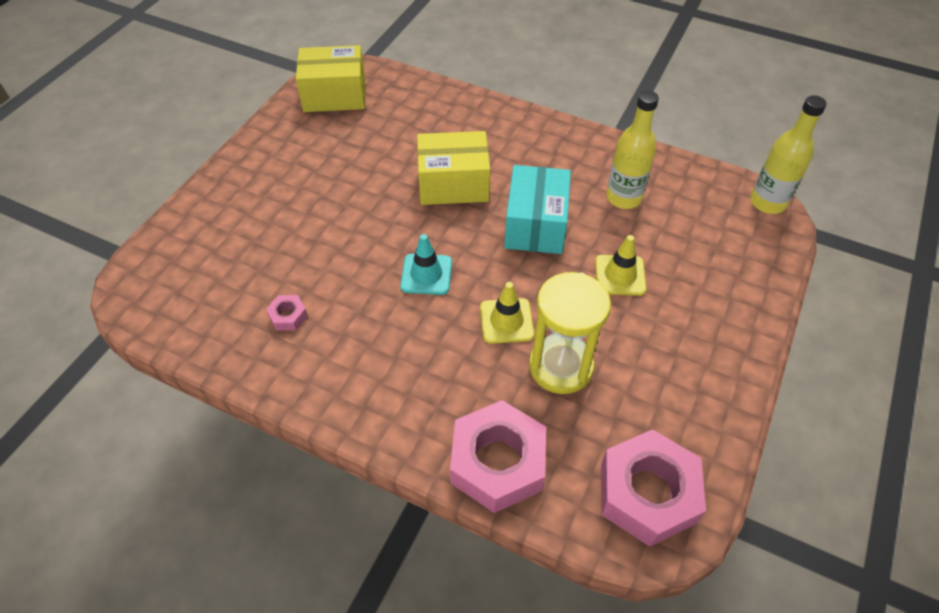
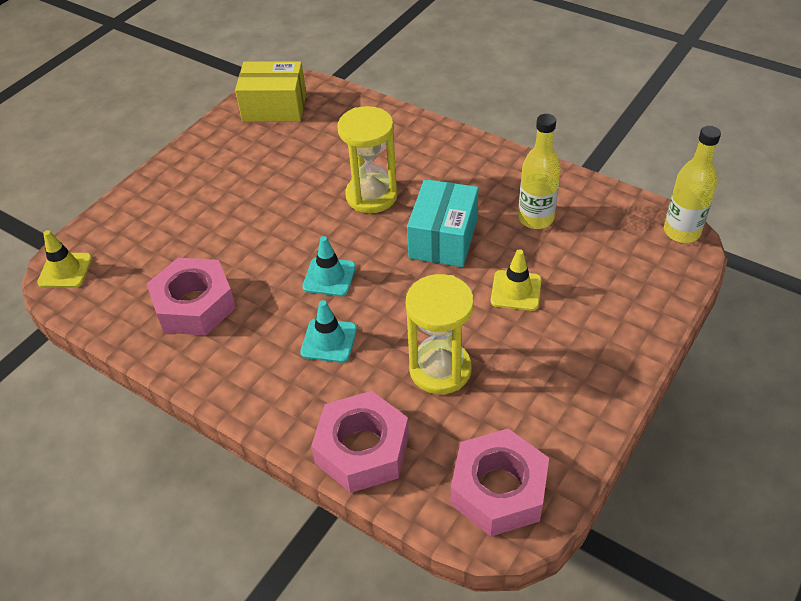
camera: 10 degrees right, 5 degrees down
(288, 316) = (194, 305): pink nut -> pink nut, size x2.33
(439, 344) = (329, 340): none -> turquoise traffic cone
(453, 184) = (371, 196): yellow box -> yellow hourglass
(506, 321) = (396, 324): yellow traffic cone -> yellow traffic cone (65, 270)

